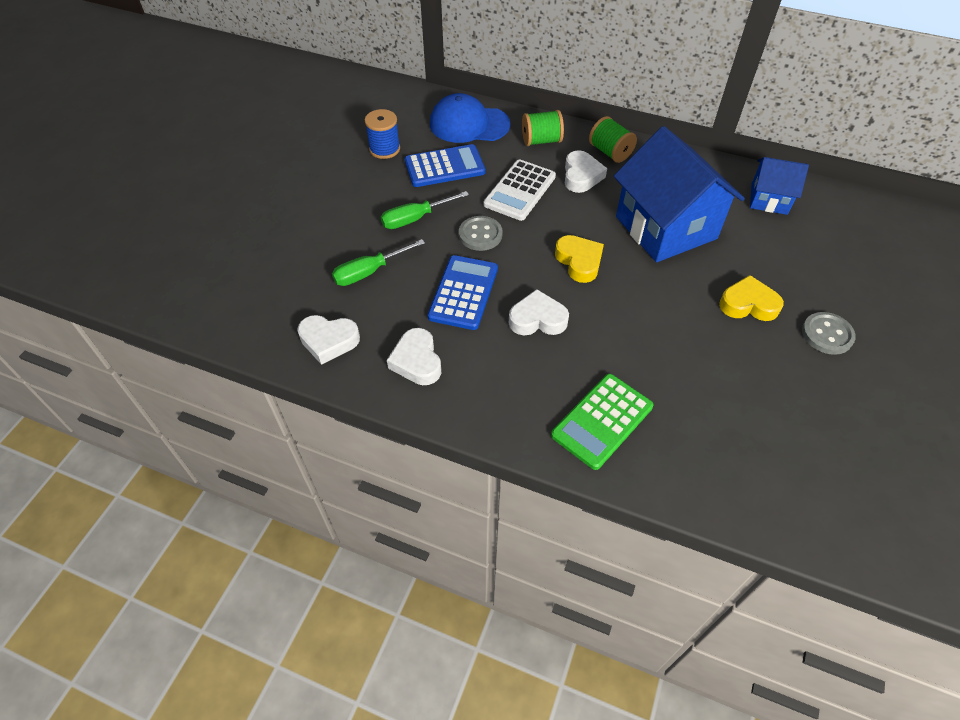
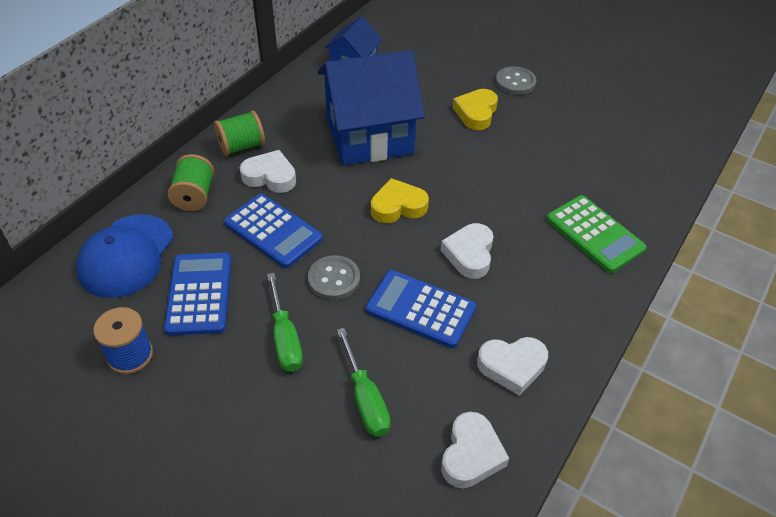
camera: 80 degrees left, 5 degrees down
(520, 191) = (273, 231): white calculator -> blue calculator

